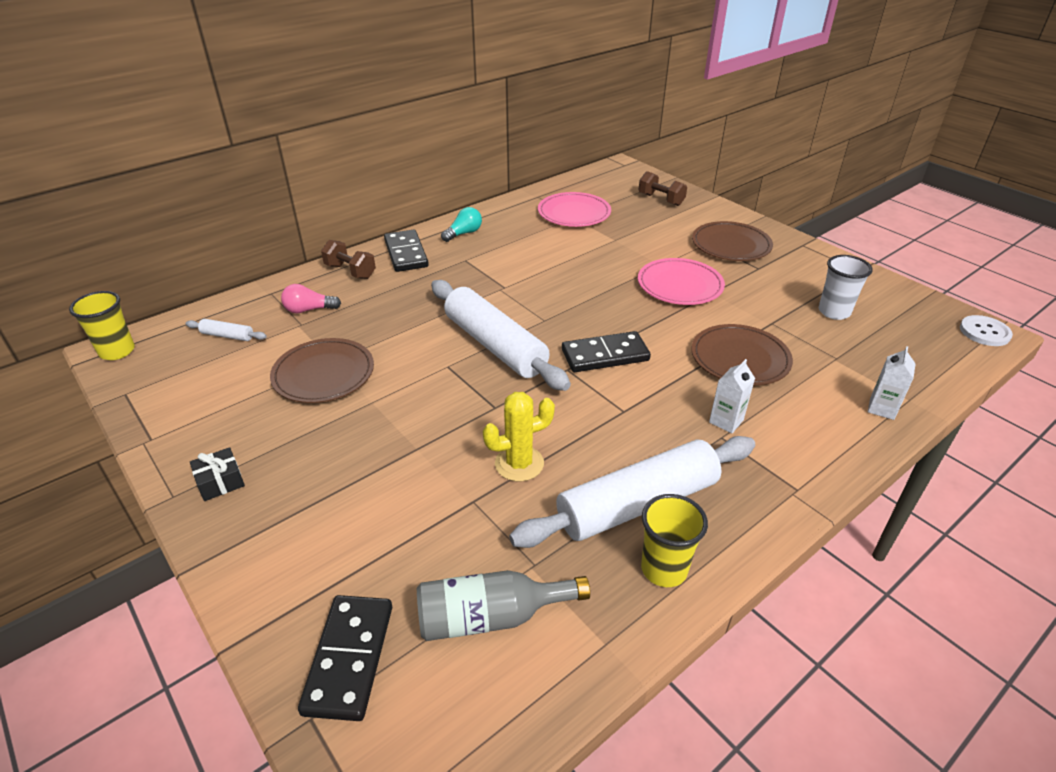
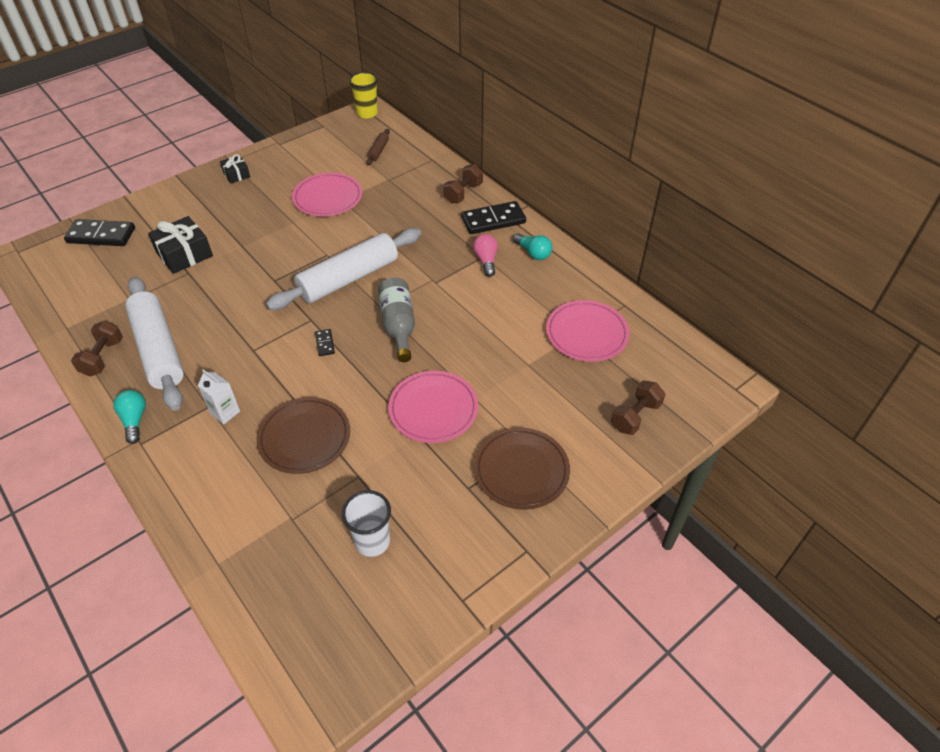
camera: 90 degrees right, 10 degrees up
(227, 336) = (378, 151): white rolling pin -> brown rolling pin
(309, 310) = (408, 180): pink light bulb -> pink light bulb (486, 260)
(323, 374) = (328, 198): brown plate -> pink plate
(426, 514) = (184, 254): none -> black gift
(491, 617) = (102, 283): grey bottle -> grey bottle (398, 326)
(519, 463) = (214, 293): yellow cactus -> none
(605, 355) = (325, 343): black domino -> black domino, size x0.46
(664, 569) = (103, 357): yellow cup -> brown dumbbell
(765, 503) = (134, 420): none -> turquoise light bulb
(882, 408) = (211, 534): white carton -> none
(984, 332) = (313, 699): white button -> none

